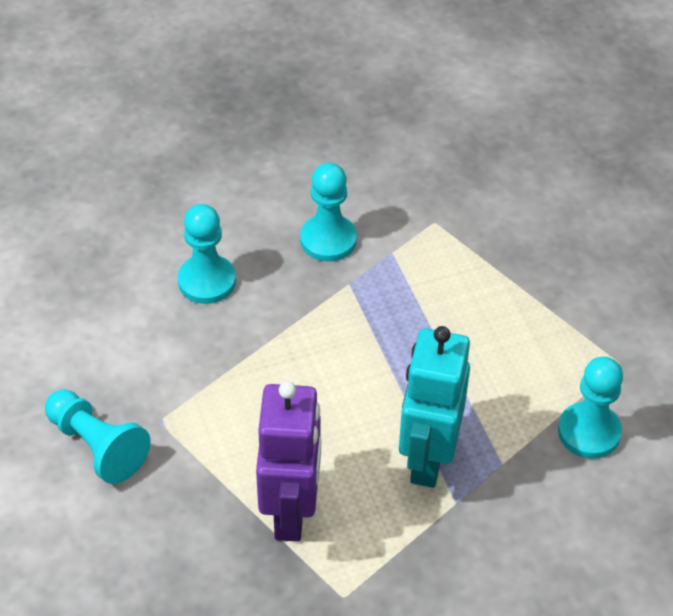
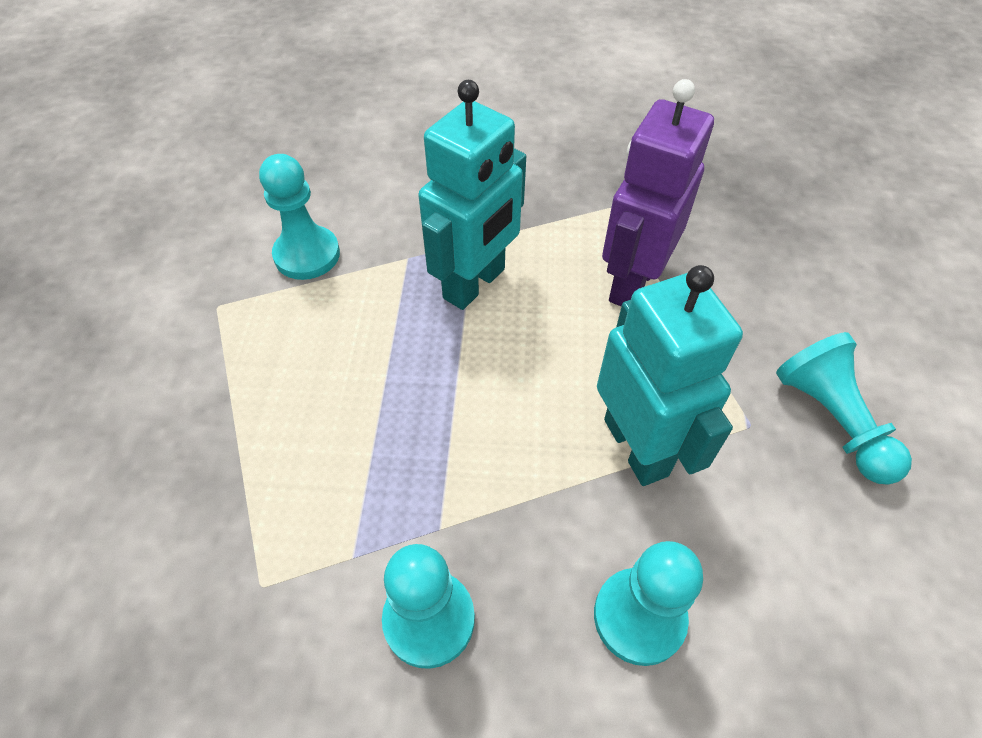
camera: 155 degrees left, 5 degrees up
(240, 375) = (636, 447): none -> turquoise robot

